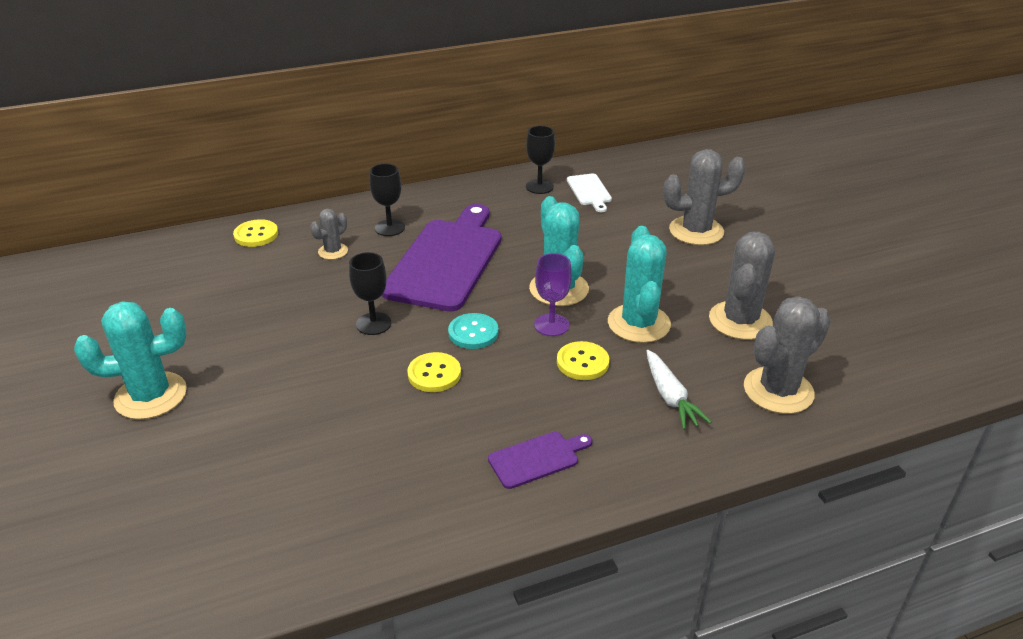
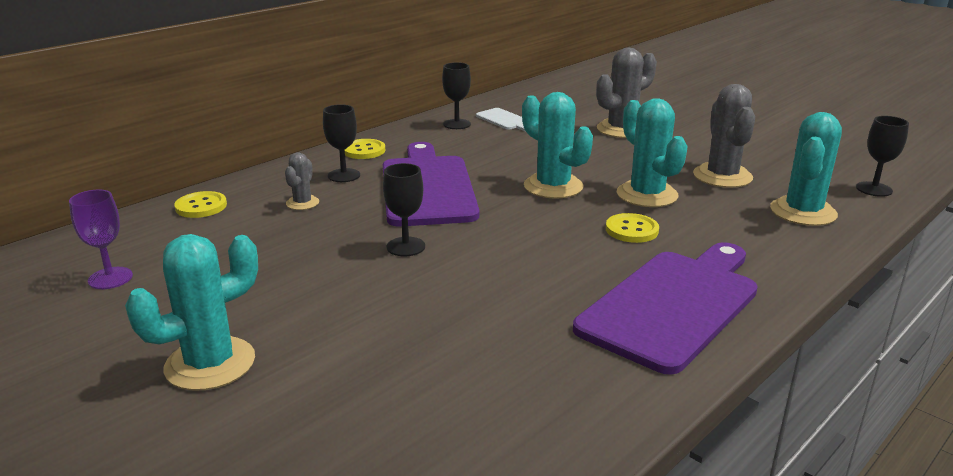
camera: 25 degrees left, 10 degrees down
(434, 374) = (508, 269): yellow button -> yellow button (364, 151)
(473, 332) = (511, 232): turquoise button -> none
(537, 458) = (672, 305): purple cutting board -> purple cutting board, size x2.25
(551, 325) = (575, 211): purple goblet -> purple goblet (110, 278)
(670, 397) = (729, 235): white carrot -> none
(778, 390) = (803, 212): grey cactus -> turquoise cactus
(893, 383) = (874, 189): none -> black goblet

